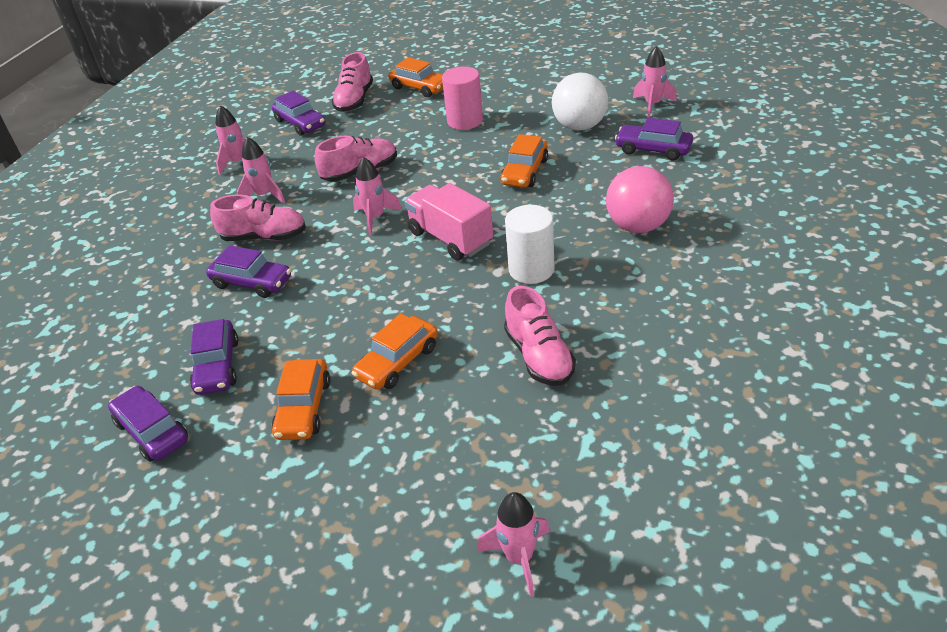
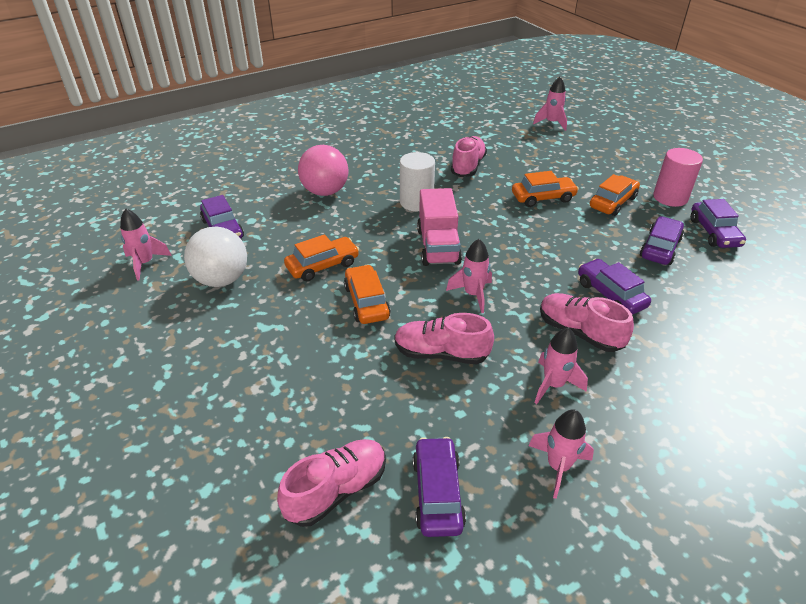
camera: 145 degrees left, 0 degrees up
(419, 87) = (247, 451): orange car -> orange car (366, 302)
(465, 121) = (283, 353): pink cylinder -> pink cylinder (670, 197)

